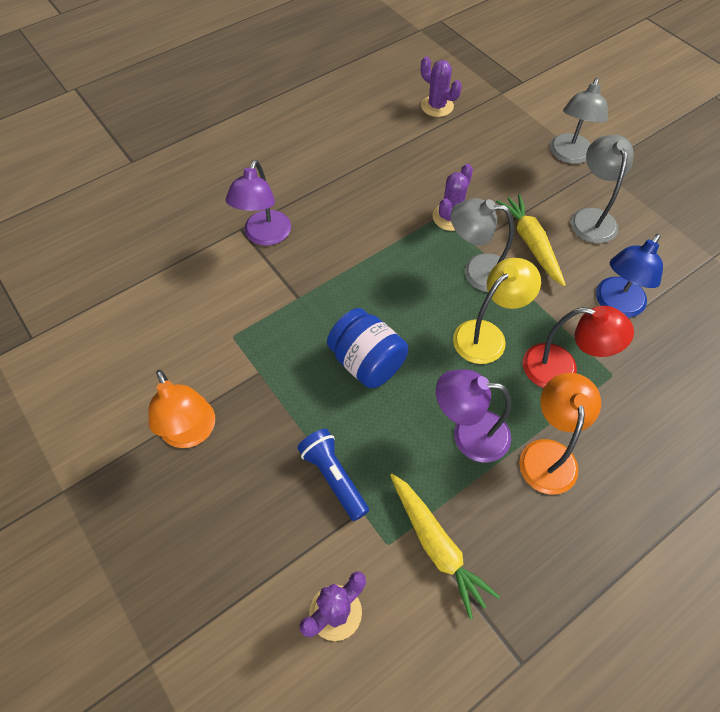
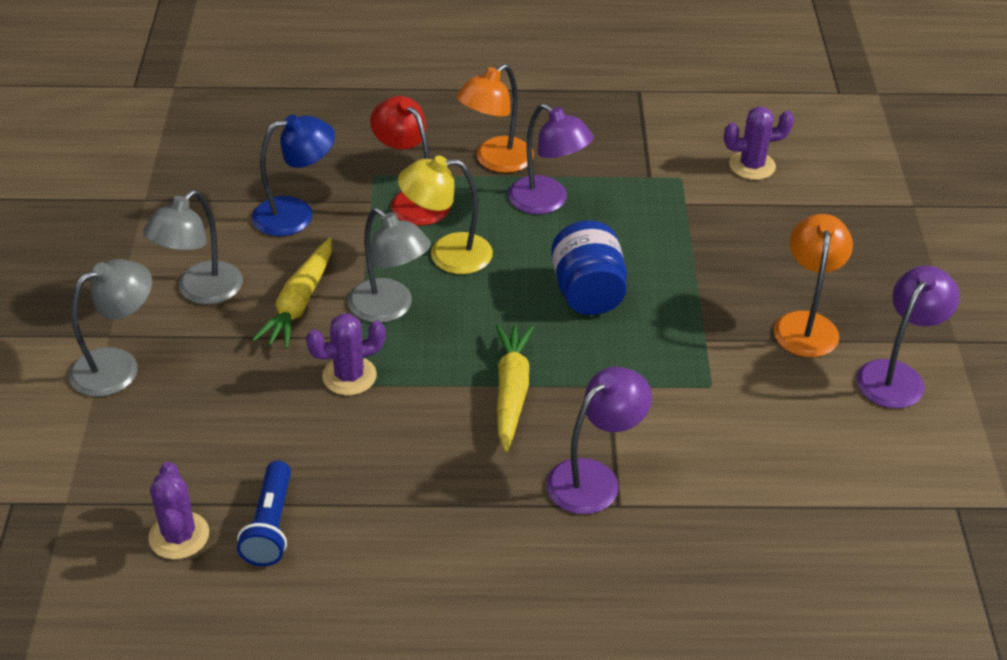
camera: 145 degrees left, 15 degrees down
(102, 424) = (896, 375): none -> purple lamp
(334, 477) = (692, 232): blue flashlight -> blue flashlight (270, 526)
(436, 545) = (643, 160): yellow carrot -> yellow carrot (511, 391)

